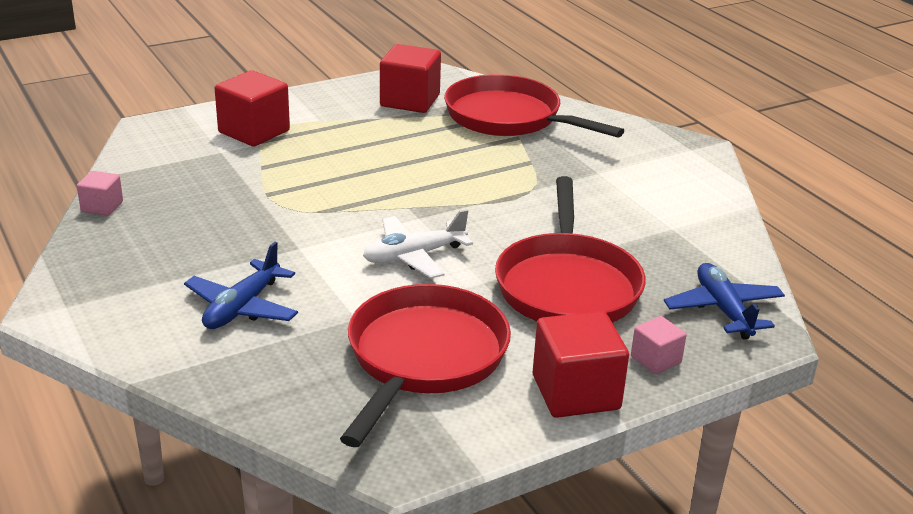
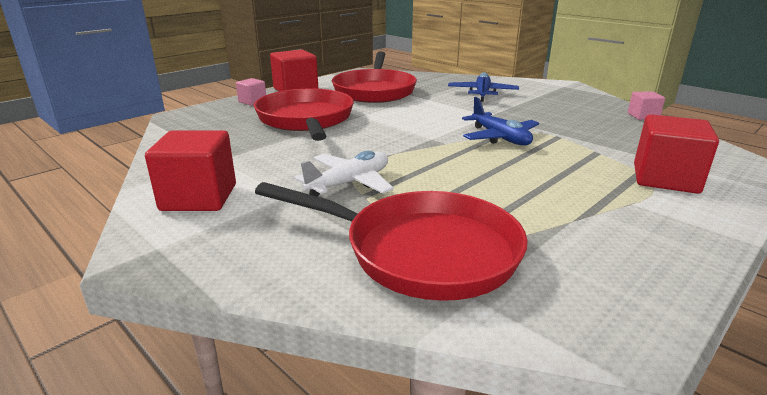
camera: 165 degrees right, 5 degrees down
(410, 101) = (578, 254): red cube -> red cube (199, 197)
(414, 256) = (414, 120): white plane -> white plane (349, 183)
(723, 310) = (201, 122): blue plane -> blue plane (500, 138)

